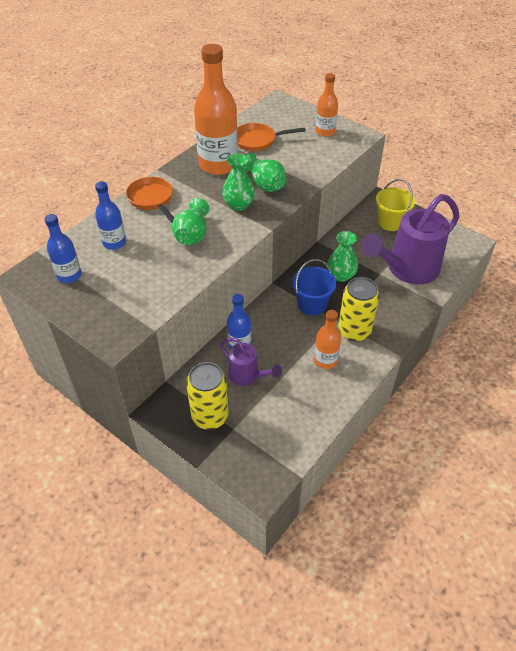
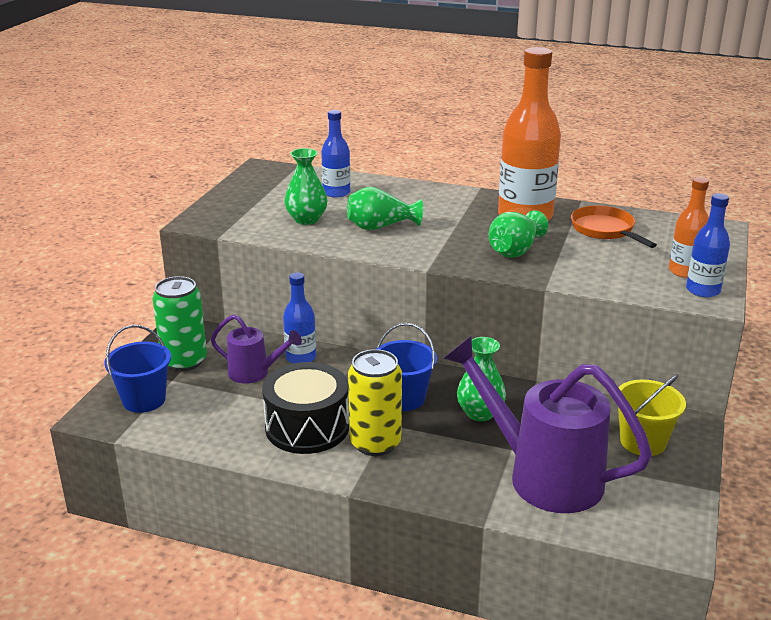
camera: 70 degrees right, 20 degrees down
(69, 275) = (273, 184): blue bottle -> blue bottle (703, 290)
(152, 199) = (423, 195): orange pan -> none
(210, 416) = (184, 361): yellow can -> green can
(239, 205) = (458, 242): green vase -> green vase (306, 219)
(247, 376) = (254, 373): purple watering can -> purple watering can turned 90 degrees counterclockwise
(254, 451) = (144, 400): none -> blue bucket
(325, 360) = (307, 427): orange bottle -> black drum

